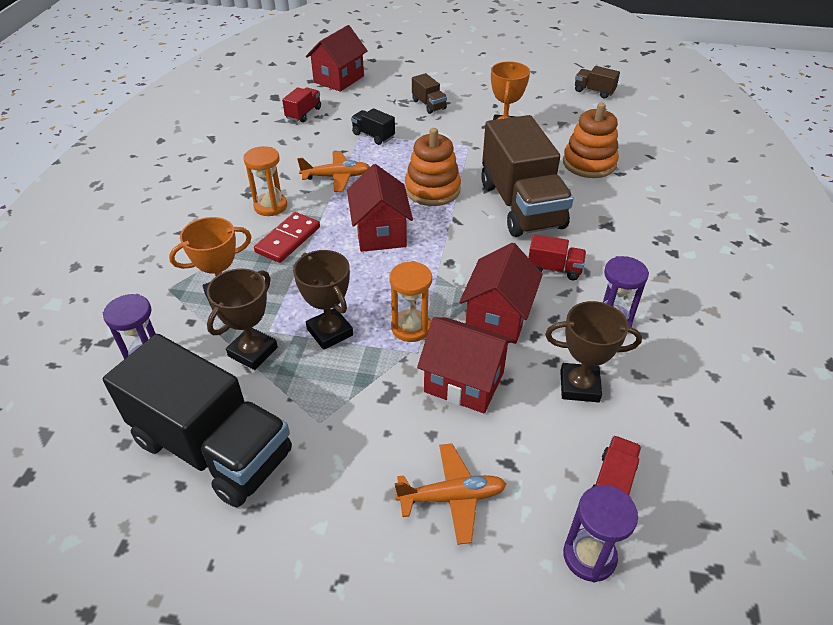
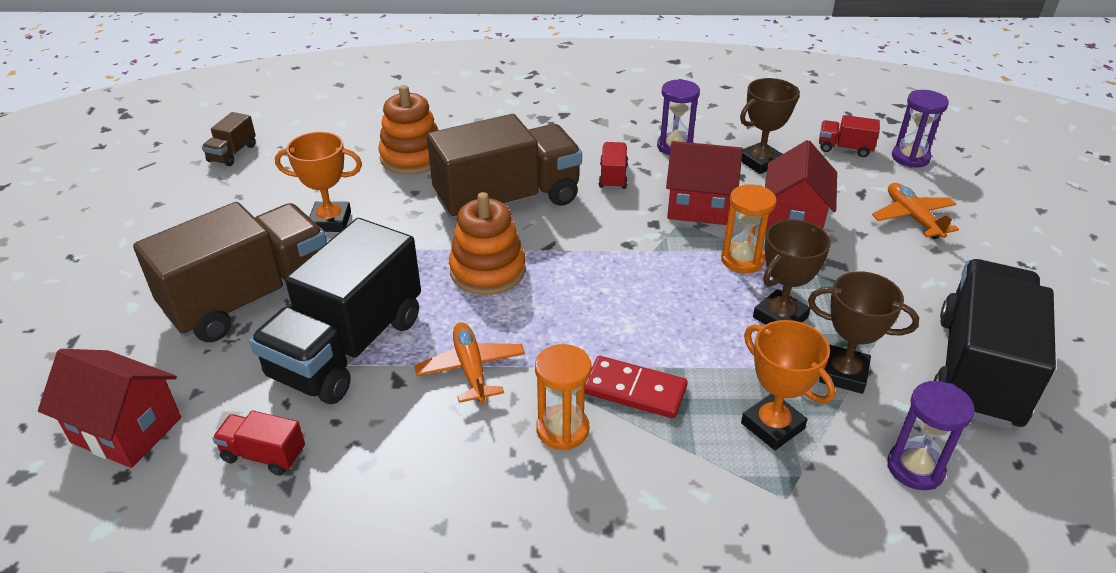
camera: 100 degrees left, 5 degrees down
(373, 136) = (348, 347): black truck -> black truck, size x2.37
(380, 233) = (592, 304): red house -> none
(429, 105) = (250, 298): brown truck -> brown truck, size x2.37
(579, 386) = (760, 162): brown trophy -> brown trophy turned 60 degrees clockwise

